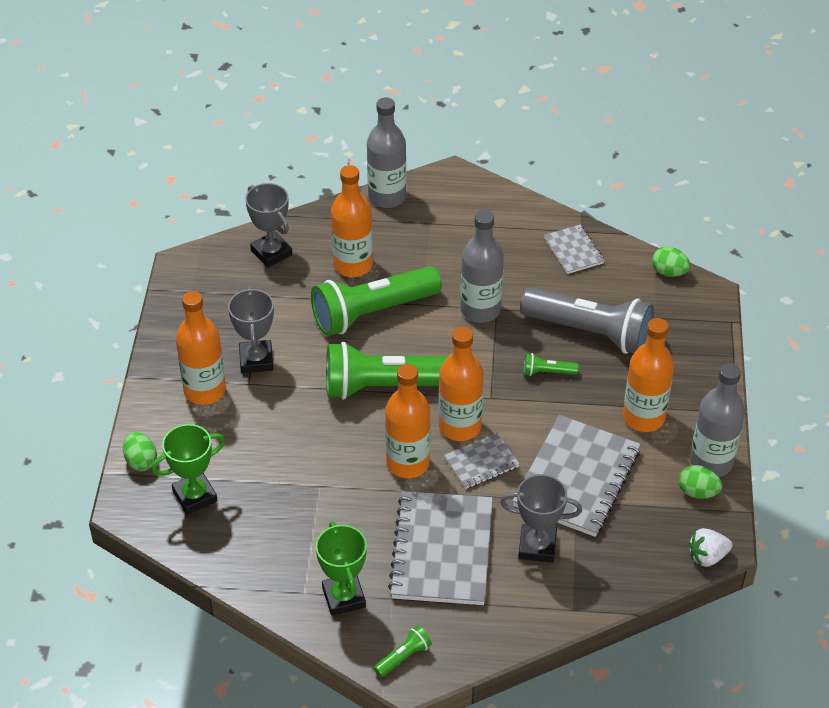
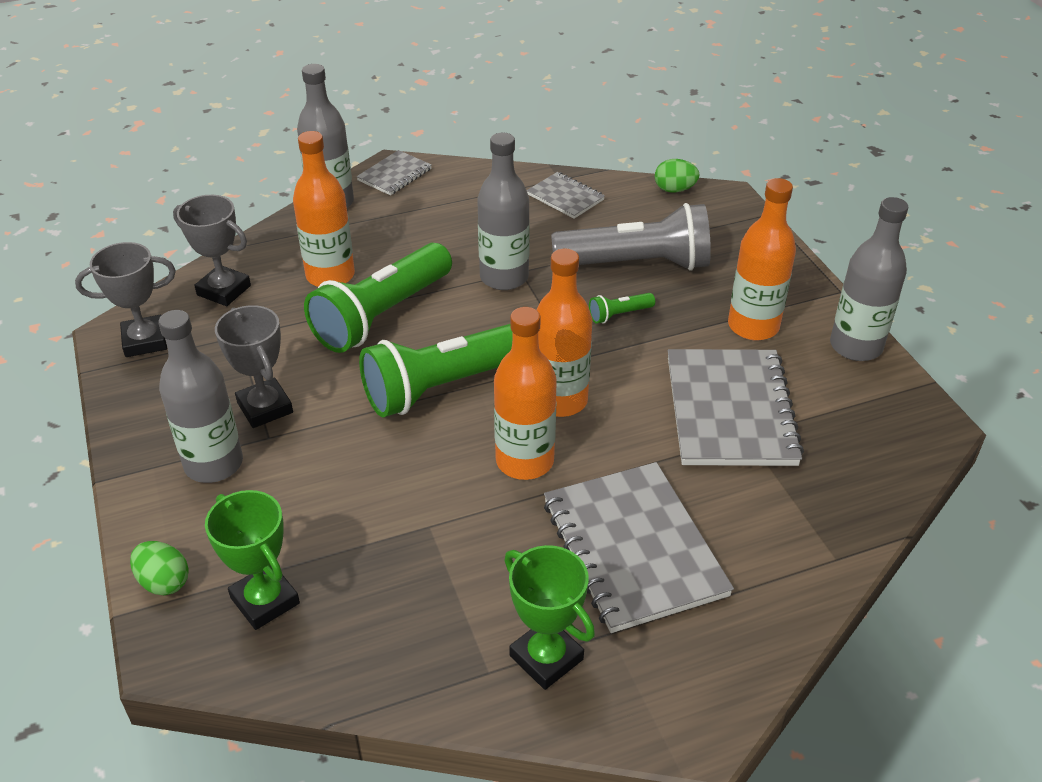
camera: 25 degrees left, 5 degrees down
(195, 496) = (265, 600): green trophy -> green trophy turned 75 degrees counterclockwise
(205, 391) = (214, 464): orange bottle -> grey bottle
(403, 657) = (675, 706): green flashlight -> none
(481, 463) = (611, 431): grey notebook -> grey notebook (395, 175)
(537, 546) = (741, 501): grey trophy -> grey trophy (145, 341)
(697, 492) = (867, 380): green egg -> none
(707, 556) = (931, 443): white strawberry -> none

